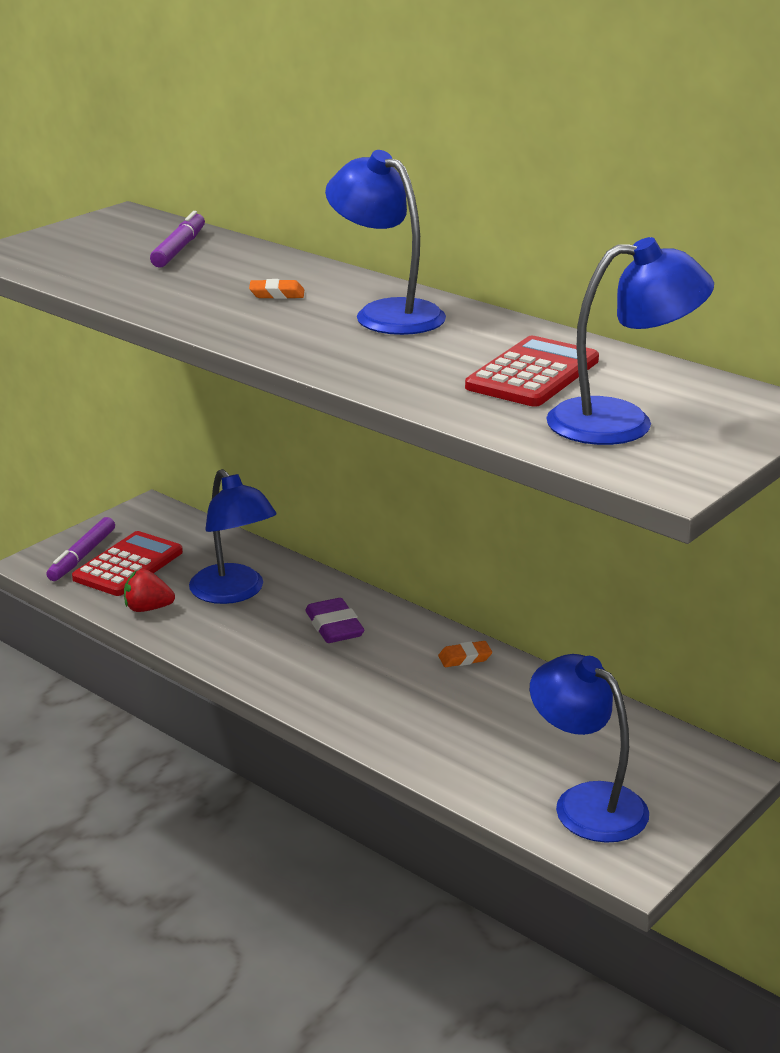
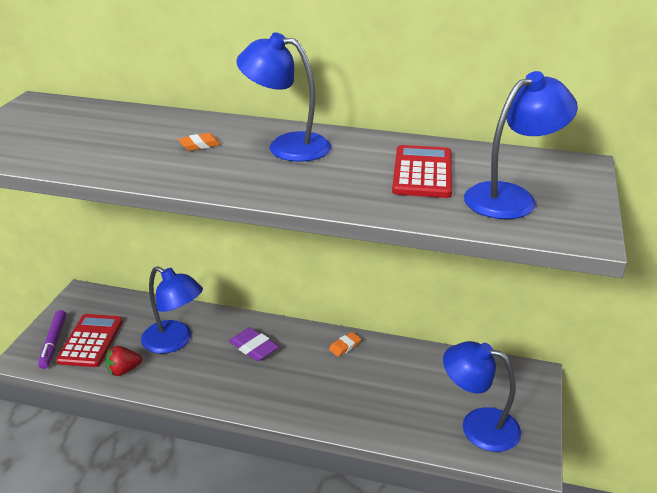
camera: 25 degrees left, 5 degrees up
(179, 249) = (98, 122): purple marker -> none

